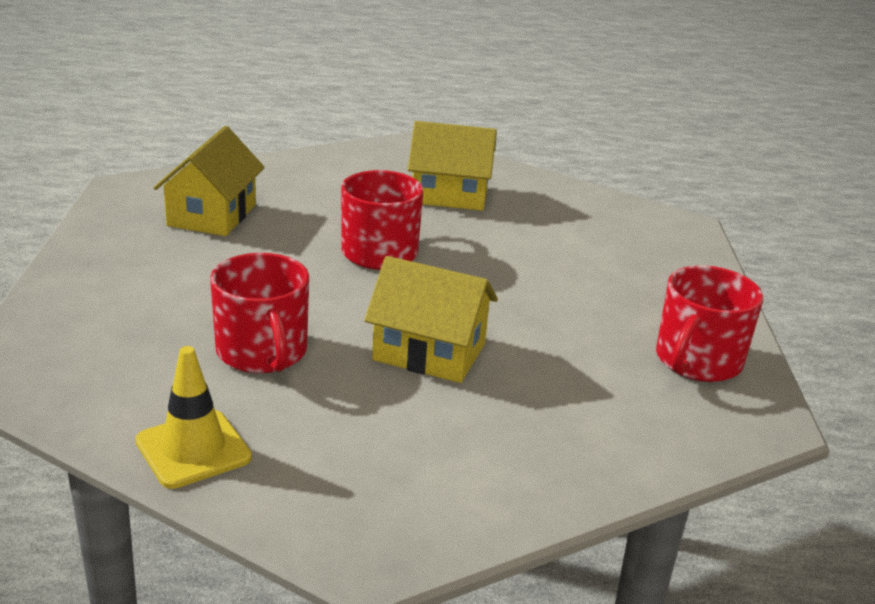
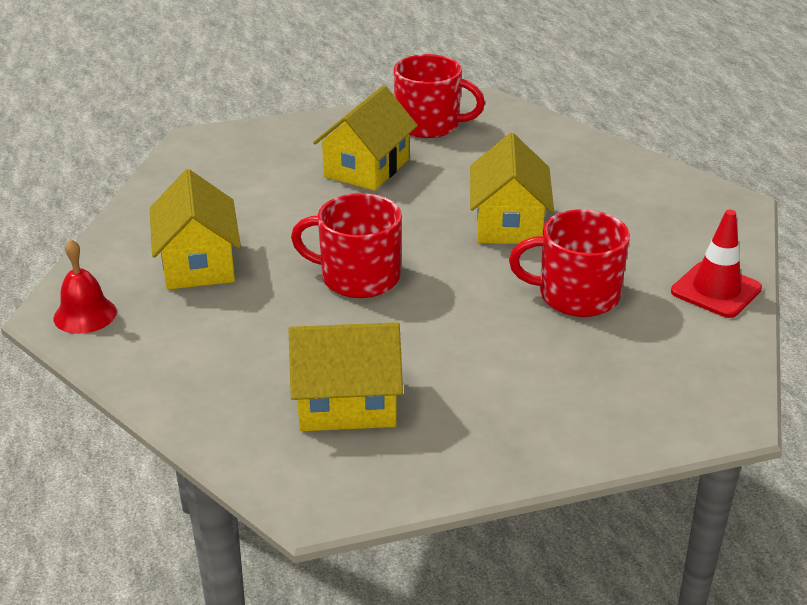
camera: 105 degrees left, 5 degrees up
(193, 449) = (716, 290): yellow traffic cone -> red traffic cone
(262, 352) = (576, 295): red mug -> red mug turned 135 degrees counterclockwise
(404, 152) = (85, 314): none -> red bell
(593, 297) = (366, 168): none -> yellow house

